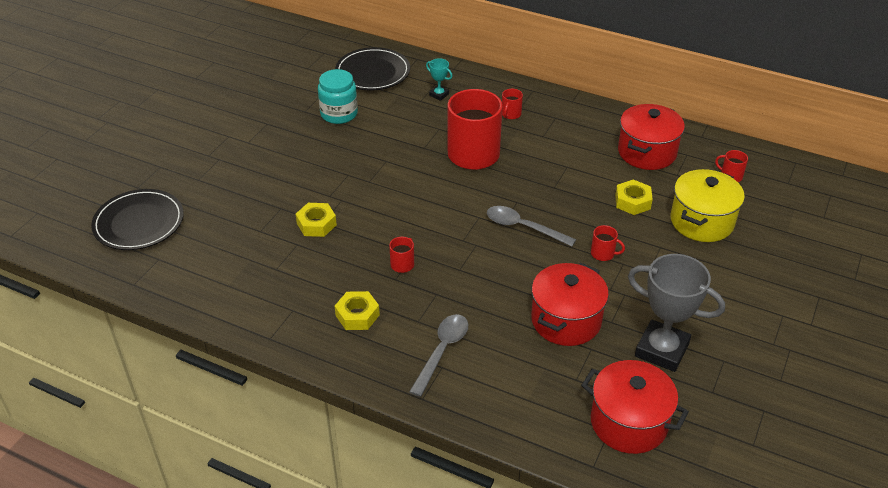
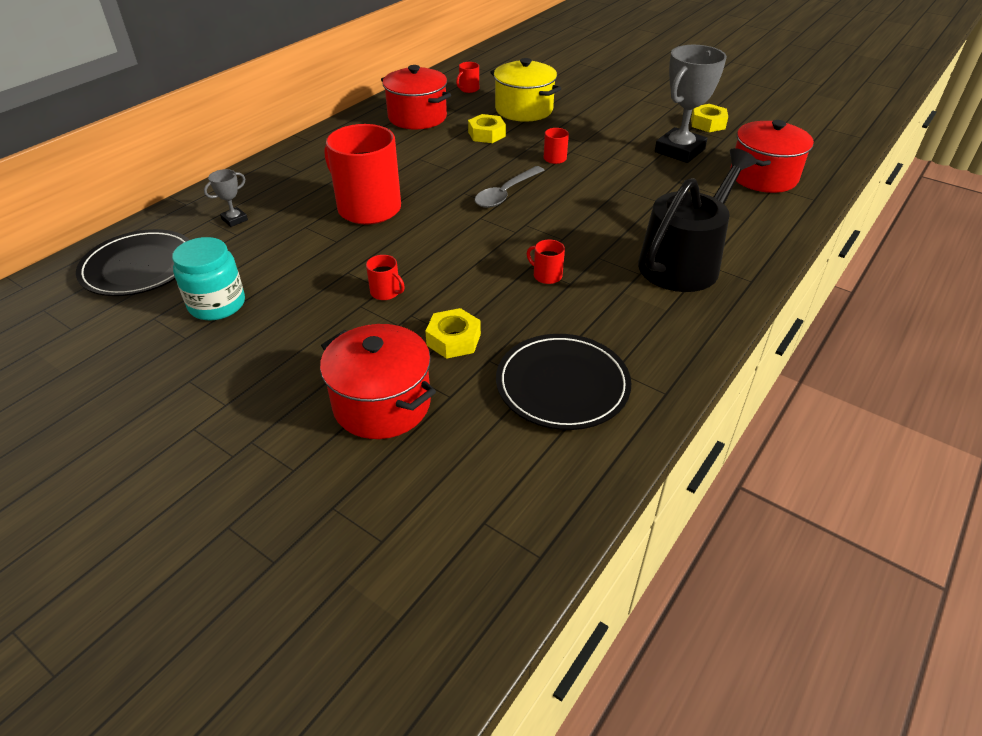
camera: 80 degrees left, 0 degrees up
(139, 223) = (380, 555): black plate -> black plate (562, 385)
(357, 315) = (628, 316): yellow nut -> yellow nut (708, 124)
(439, 95) = (234, 219): turquoise trophy -> grey trophy
(442, 351) = (684, 262): grey spoon -> black watering can
(511, 114) = (309, 177): red mug -> red mug (386, 292)
(566, 320) = (643, 188): red pot -> red pot (382, 404)

